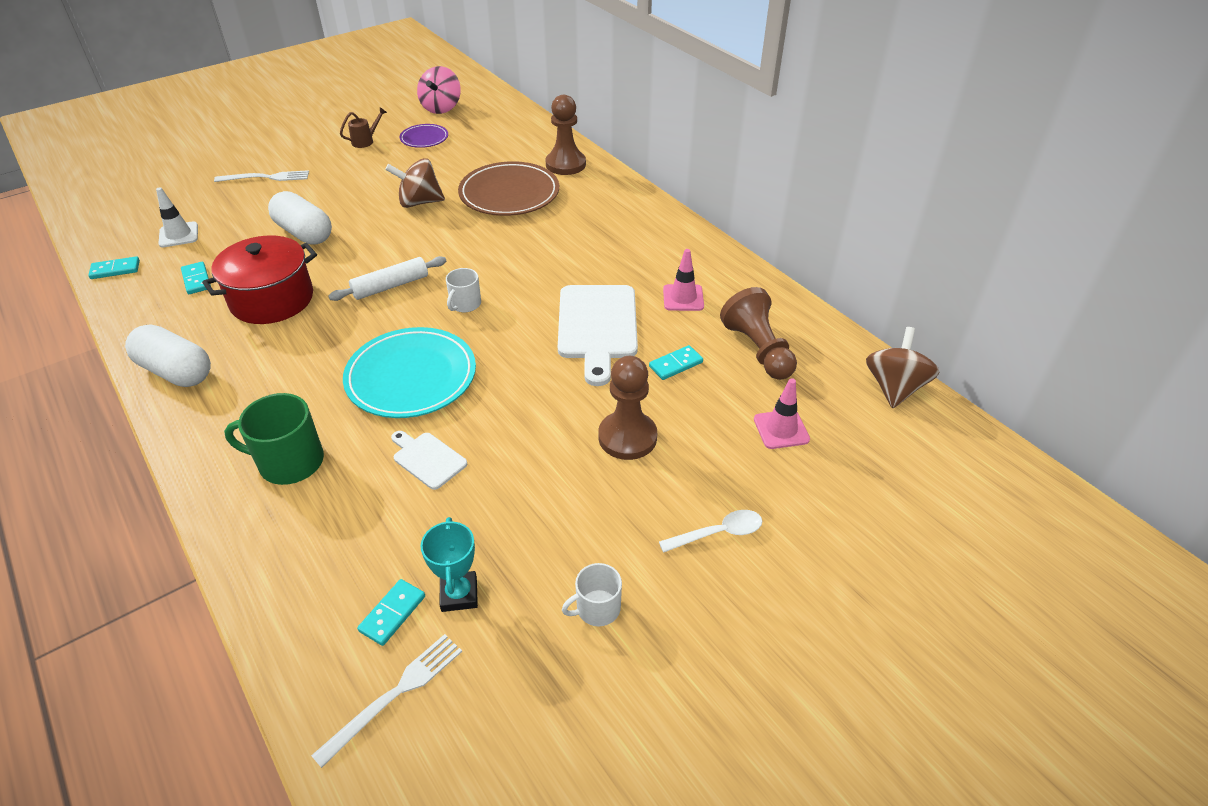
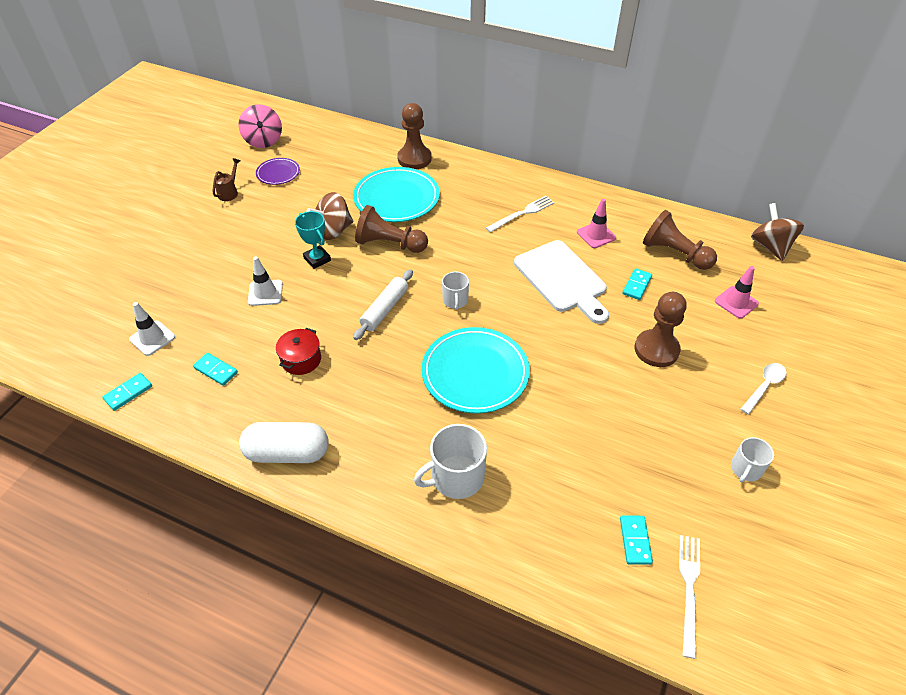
camera: 30 degrees left, 5 degrees up
(266, 177) = (175, 256): white fork -> white fork (522, 213)
(272, 299) = (301, 359): red pot -> red pot, size x0.55
(289, 462) = (456, 477): green mug -> white mug
(304, 233) = (265, 293): white capsule -> white traffic cone
(427, 459) = (548, 426): white cutting board -> none
(458, 231) = (389, 244): none -> brown pawn
(459, 594) = (661, 505): turquoise trophy -> turquoise trophy (317, 259)
(509, 194) = (396, 198): brown plate -> turquoise plate

